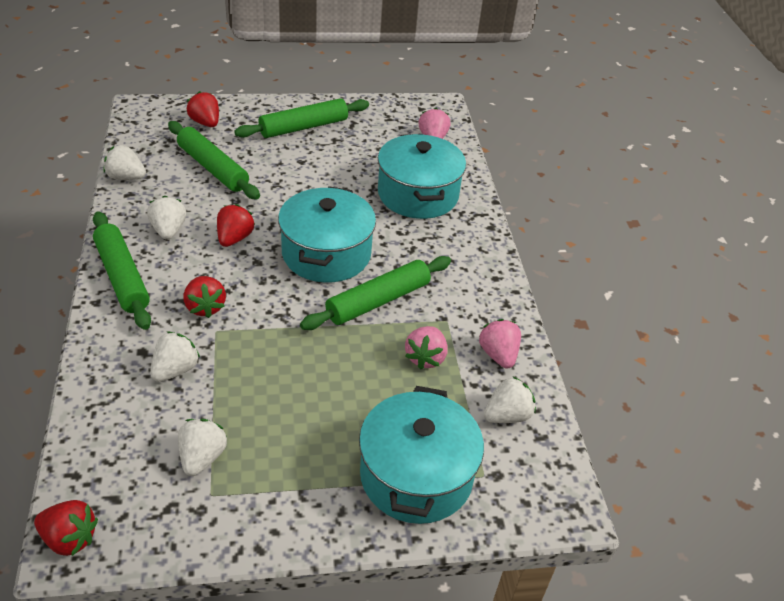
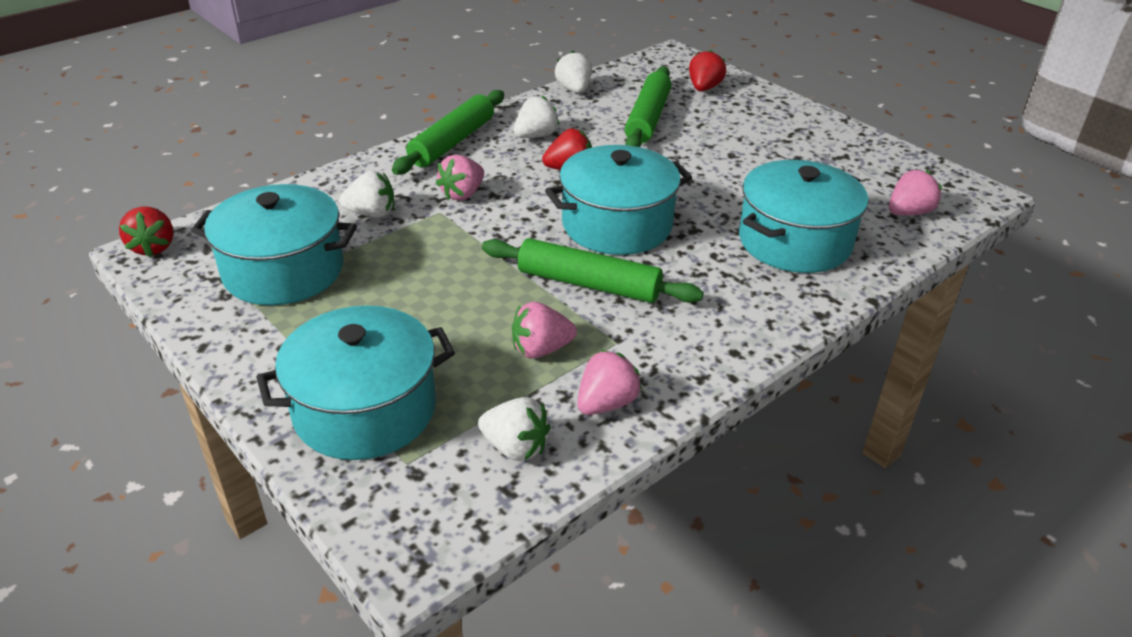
camera: 60 degrees right, 5 degrees down
(202, 457) = (283, 271): white strawberry -> turquoise pot
(205, 307) = (462, 194): red strawberry -> pink strawberry
(303, 127) = (786, 134): green rolling pin -> none

